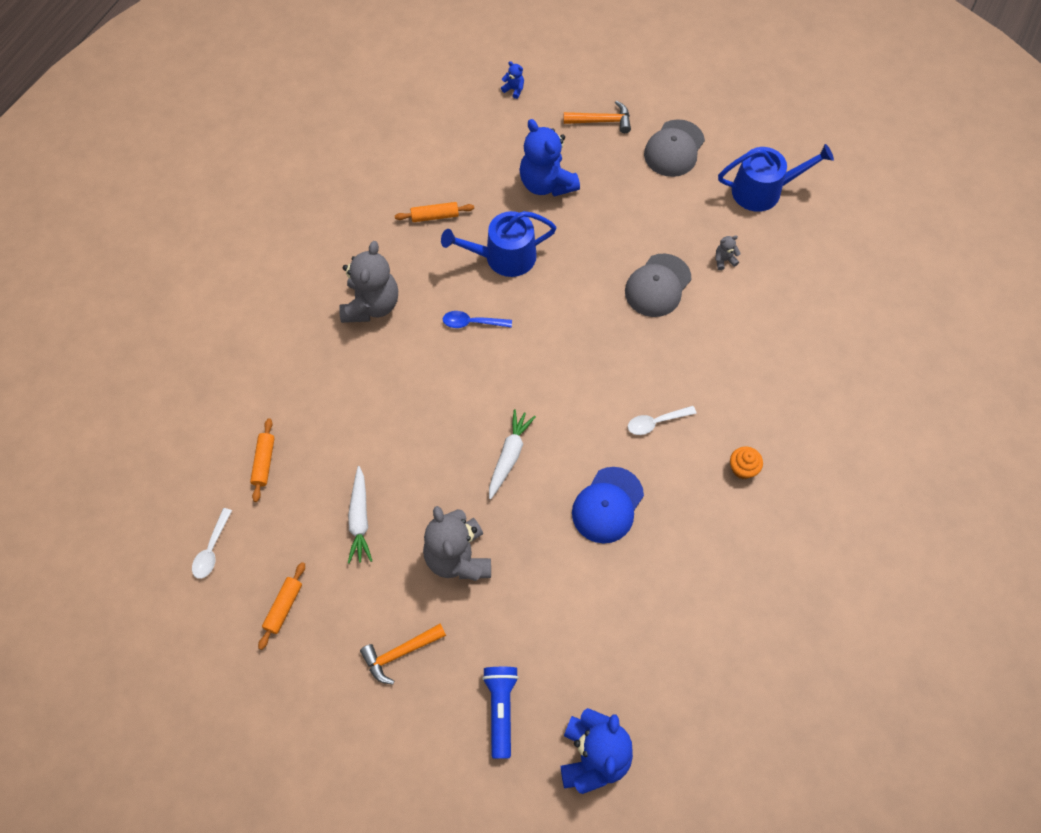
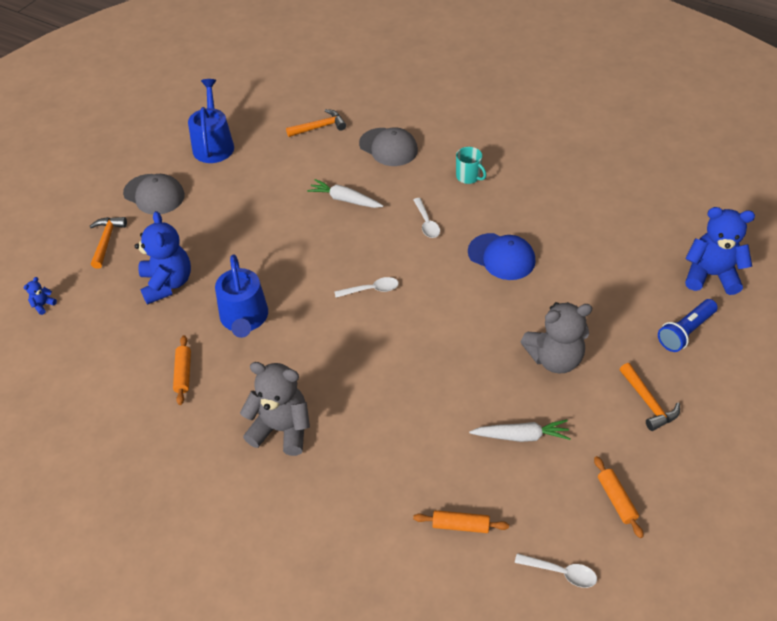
camera: 85 degrees left, 15 degrees down
(284, 607) = (616, 500): orange rolling pin -> orange rolling pin turned 45 degrees clockwise
(472, 323) = (314, 344): blue spoon -> none
(501, 709) = (685, 332): blue flashlight -> blue flashlight turned 45 degrees counterclockwise
(509, 455) = (455, 320): white carrot -> white carrot (344, 199)
(546, 183) = (167, 283): blue teddy bear -> blue teddy bear turned 75 degrees counterclockwise
(548, 370) = (371, 290): none -> white spoon
(657, 285) = (295, 214): grey cap -> grey cap (388, 147)
(724, 260) = (277, 172): grey teddy bear -> none
(743, 468) = (468, 177): orange cupcake -> turquoise mug
(812, 295) = (319, 127): none -> orange hammer

